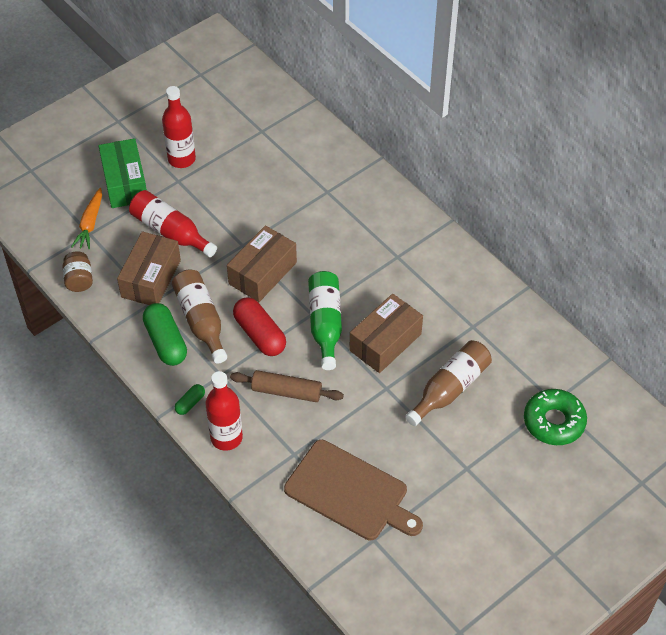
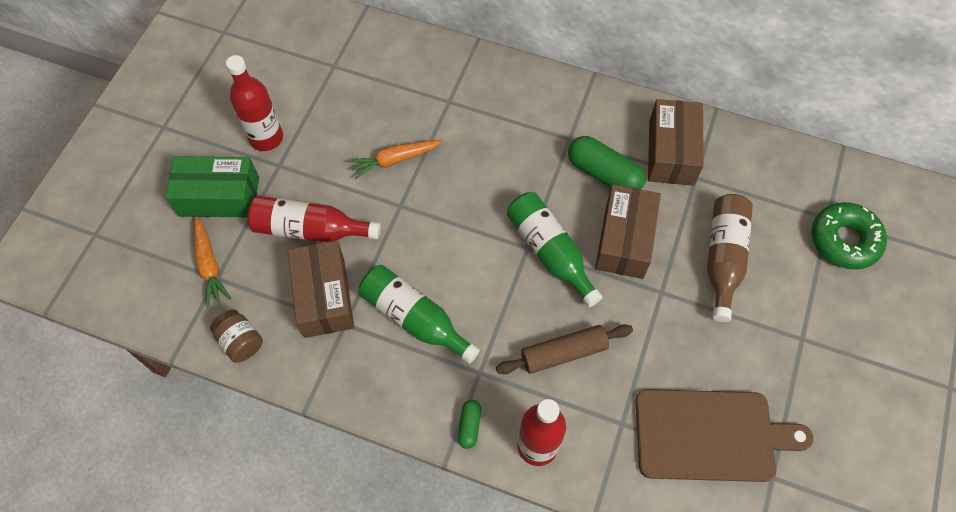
camera: 30 degrees left, 10 degrees up
(125, 183) = (219, 196): green box -> green box turned 45 degrees counterclockwise
(166, 342) = (392, 365): green capsule -> green capsule (604, 173)
(201, 321) = (414, 318): brown bottle -> green bottle
(259, 214) = (394, 160): none -> orange carrot
(259, 334) = (489, 301): red capsule -> none
(262, 273) = (444, 227): brown box -> brown box (671, 152)

